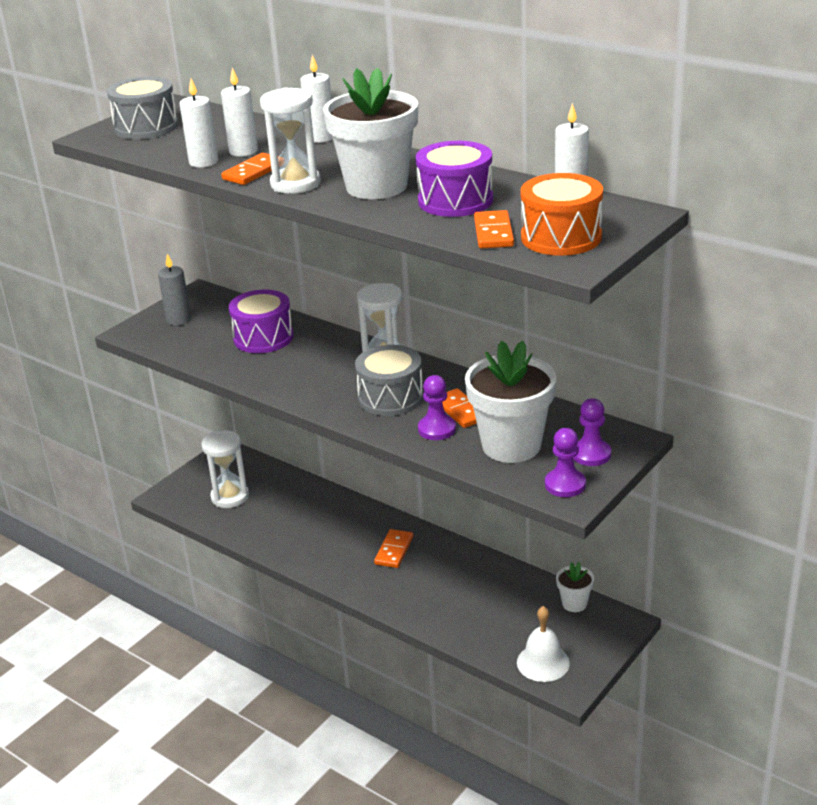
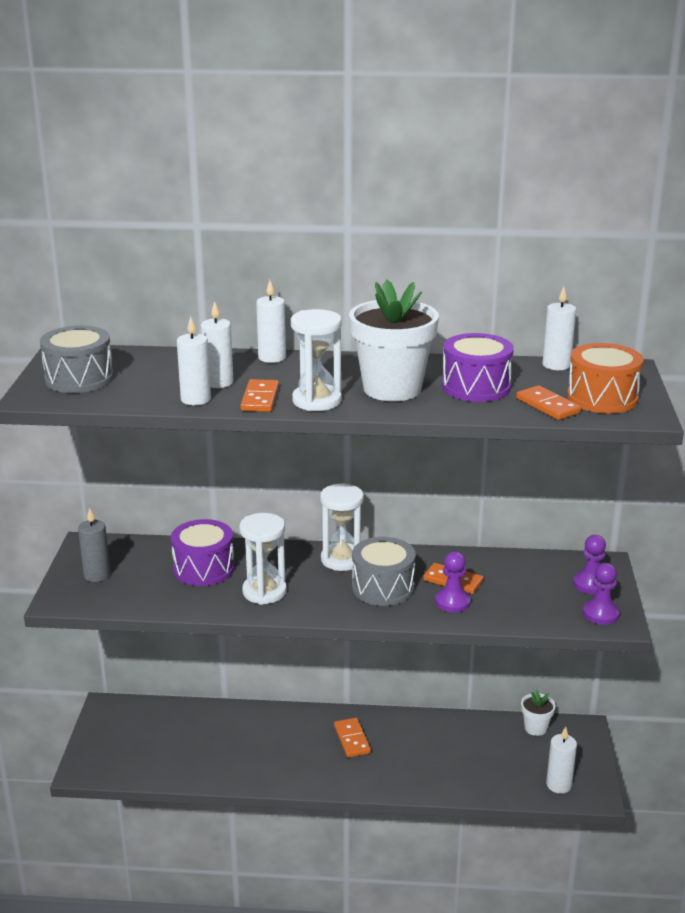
camera: 35 degrees left, 5 degrees down
(230, 497) = (152, 746): white hourglass -> white hourglass (264, 592)
(511, 445) = (525, 596): white flower pot -> none
(543, 662) = (559, 785): white bell -> white candle

